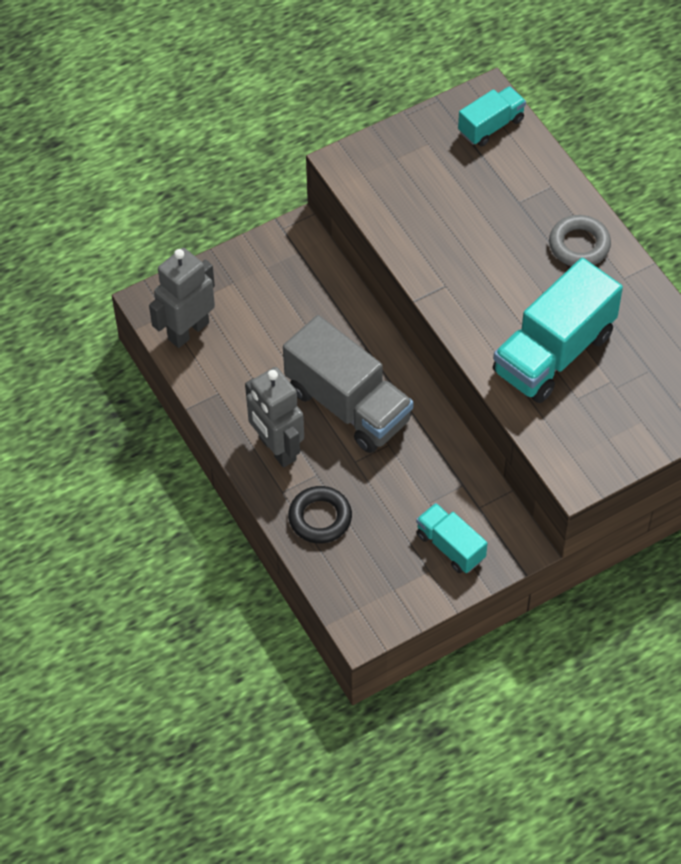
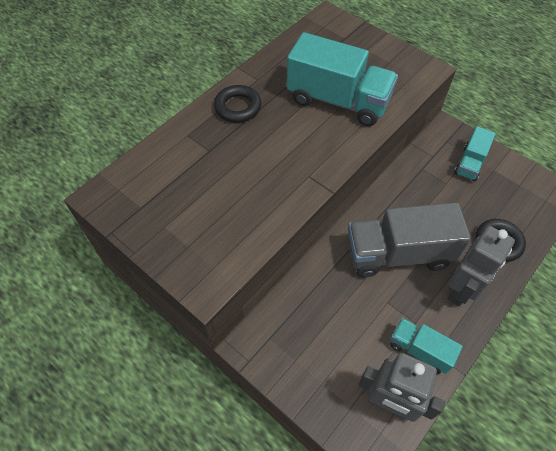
camera: 110 degrees left, 0 degrees up
(348, 405) = (398, 253): grey truck -> grey truck turned 120 degrees counterclockwise
(491, 126) = (133, 186): turquoise truck -> turquoise truck (419, 350)
(579, 245) = (238, 107): grey ring -> black ring

